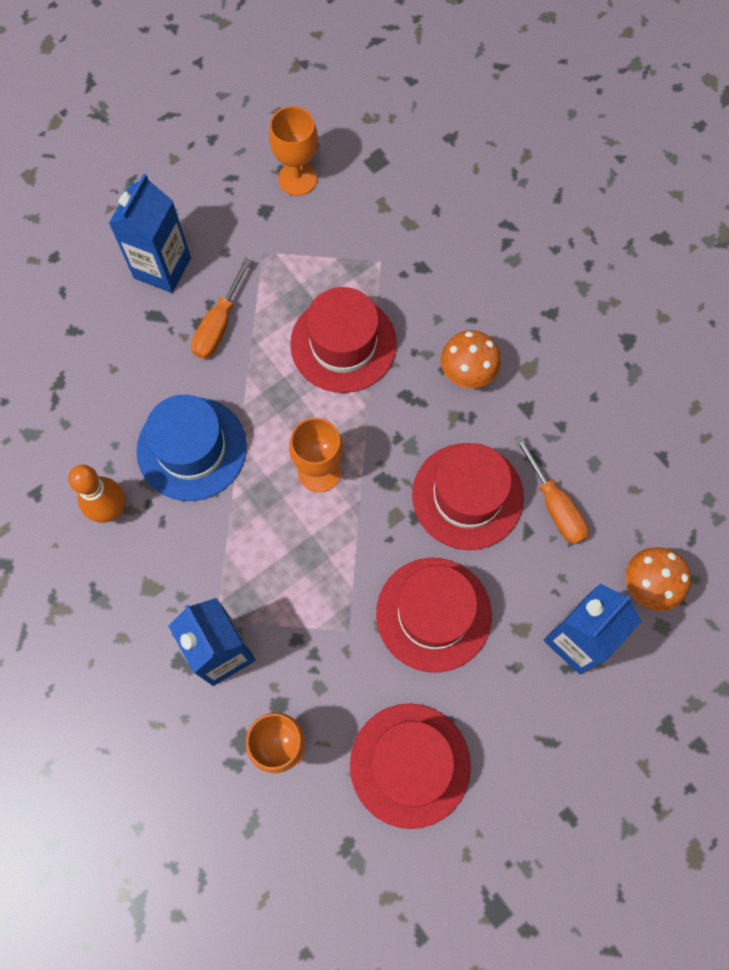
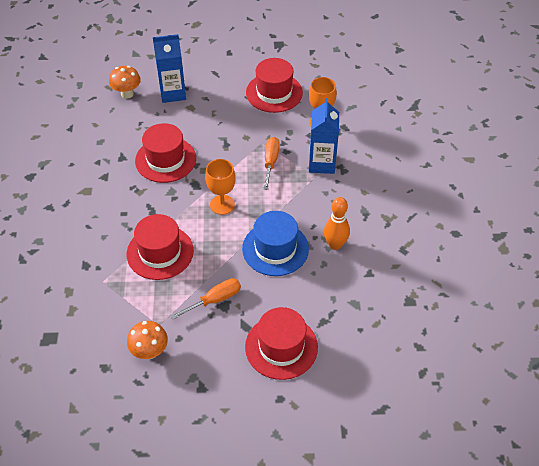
camera: 145 degrees left, 20 degrees down
(162, 268) = (221, 351): blue carton -> none
(297, 178) = (101, 356): orange goblet -> none
(433, 614) = (221, 129): red hat -> red hat (281, 347)
(467, 374) = (115, 205): orange mushroom -> orange mushroom (150, 352)
(554, 505) = (133, 137): orange screwdriver -> orange screwdriver (270, 162)

